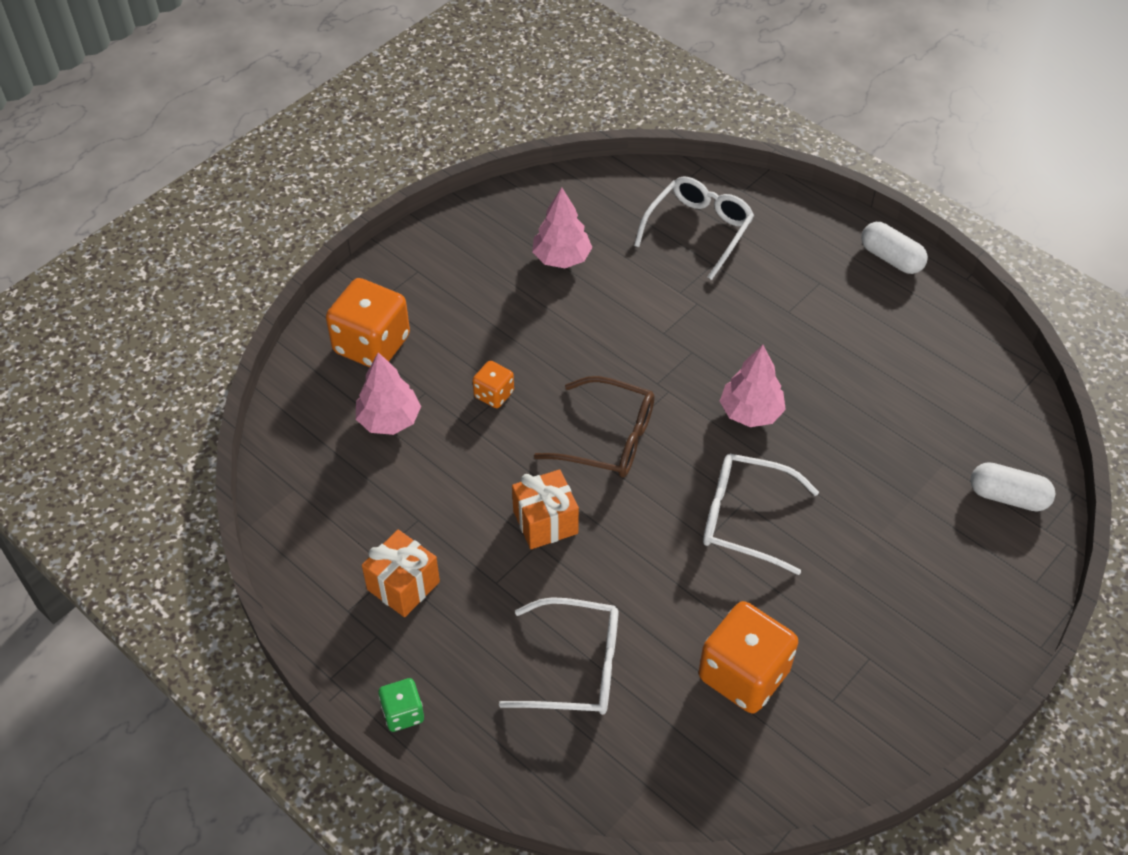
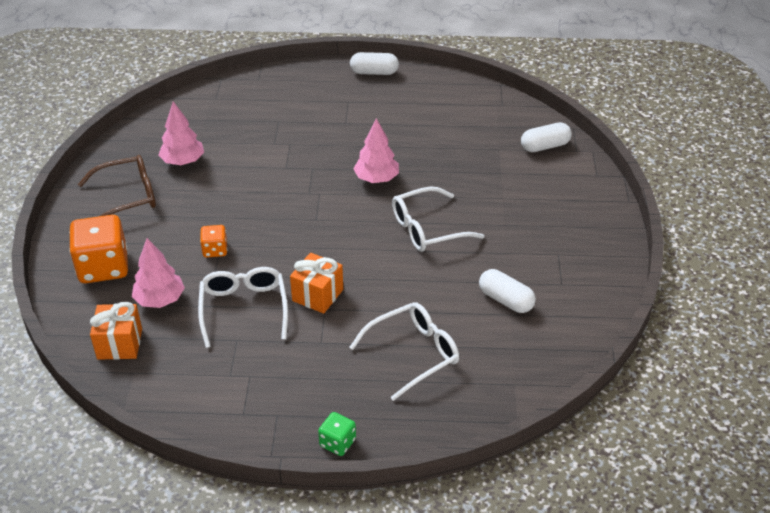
camera: 40 degrees left, 10 degrees down
(403, 585) = (265, 378): orange gift -> orange gift (120, 344)
(608, 438) = (309, 234): brown glasses -> brown glasses (127, 197)
(698, 230) = (252, 109): white glasses -> white glasses (244, 309)
(744, 674) = (506, 300): orange dice -> white capsule

